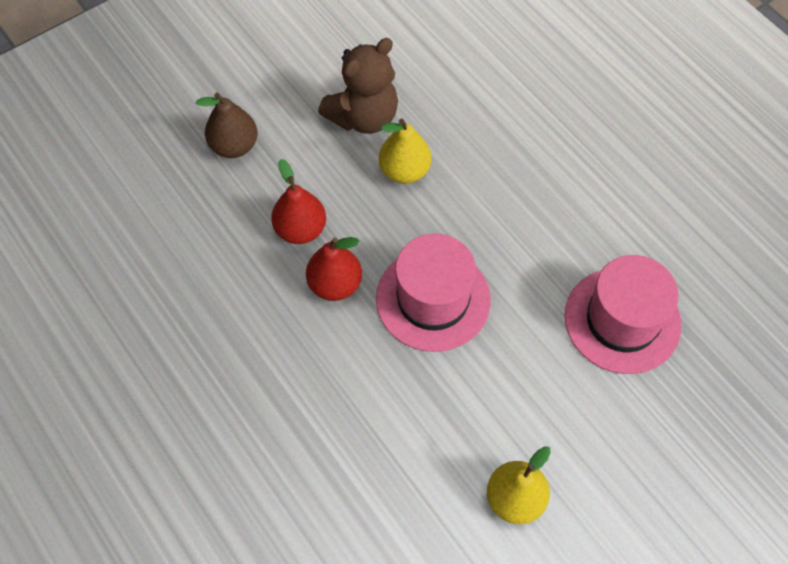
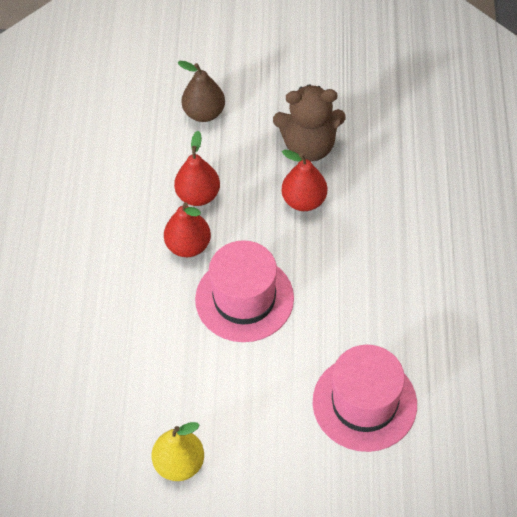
camera: 40 degrees right, 5 degrees down
(404, 171) = (304, 200): yellow pear -> red pear

